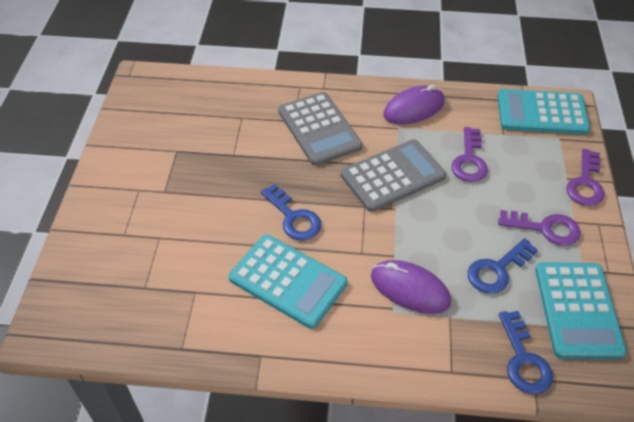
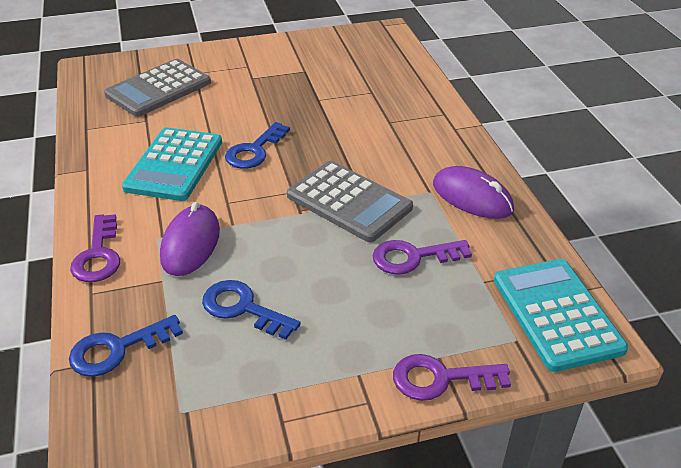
camera: 70 degrees right, 10 degrees down
(319, 129) = (388, 139): grey calculator -> grey calculator (158, 89)
(545, 228) = (331, 345): purple key -> purple key (98, 255)
(578, 310) = (205, 393): turquoise calculator -> none

